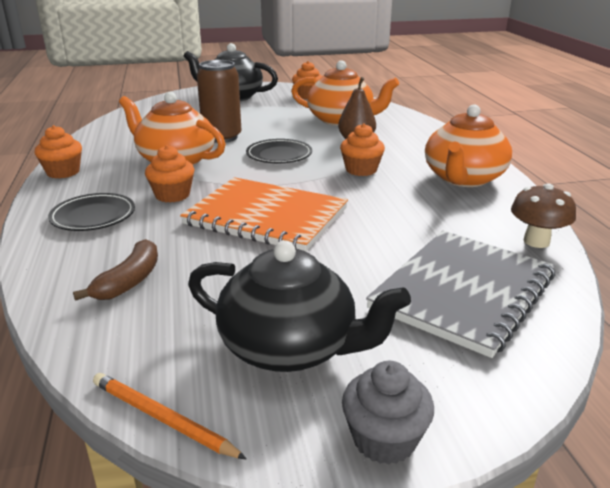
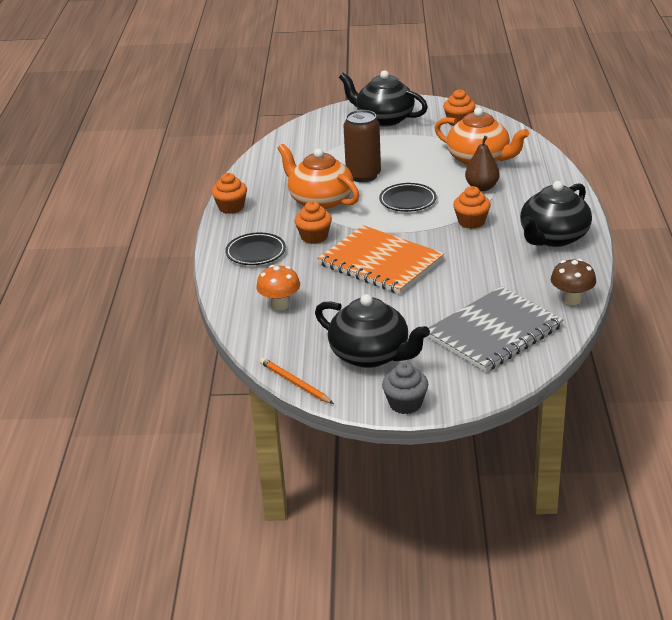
camera: 15 degrees right, 5 degrees up
(129, 281) = (280, 305): brown banana -> orange mushroom
(463, 179) = (553, 238): orange teapot -> black teapot

